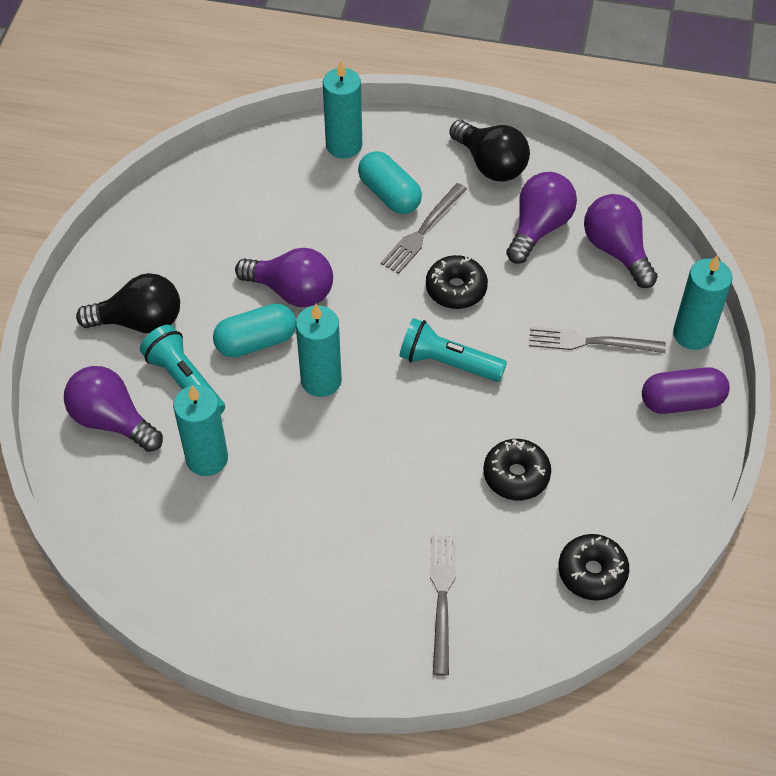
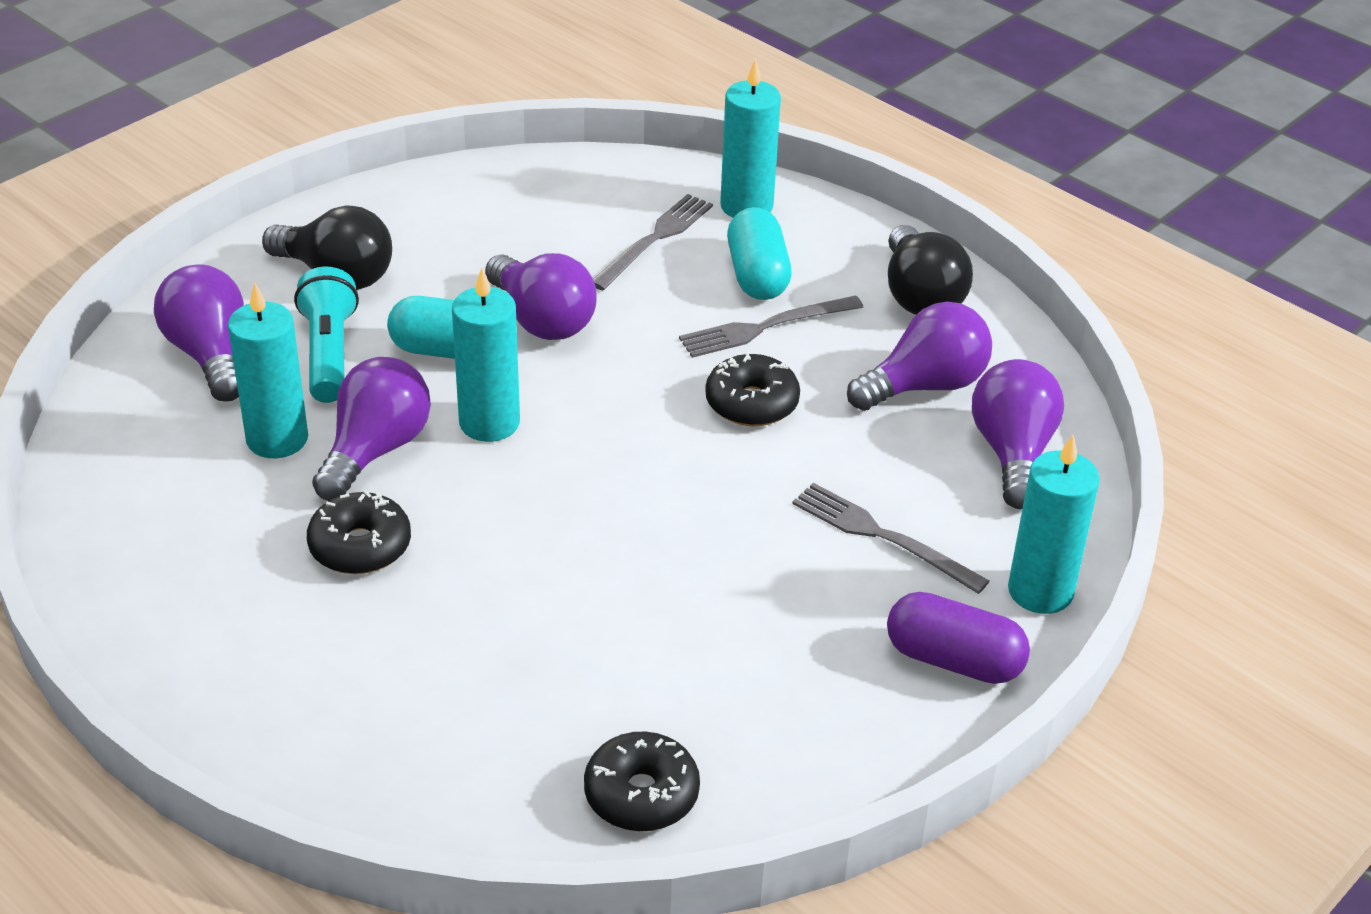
camera: 30 degrees right, 15 degrees down
(271, 435) = (375, 450): none -> purple light bulb
(442, 598) = (414, 721): grey fork -> grey fork (654, 240)
(448, 363) = (666, 475): turquoise flashlight -> none
(516, 475) = (641, 635): black donut -> black donut (360, 546)

